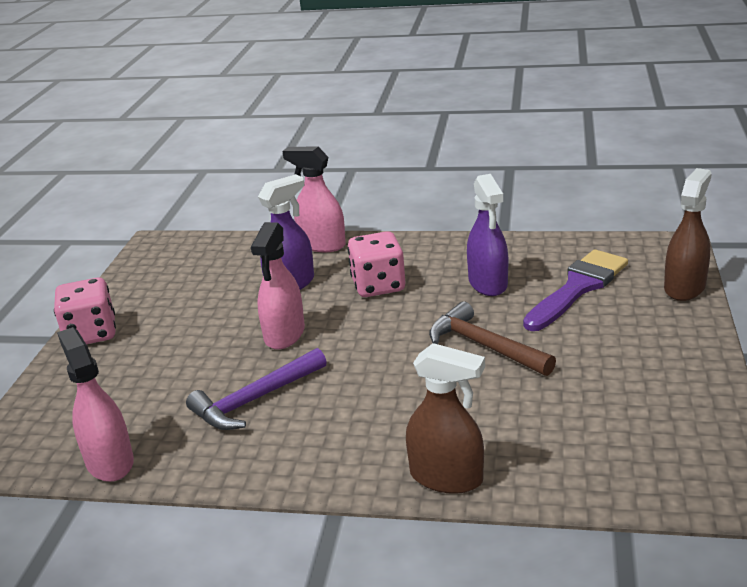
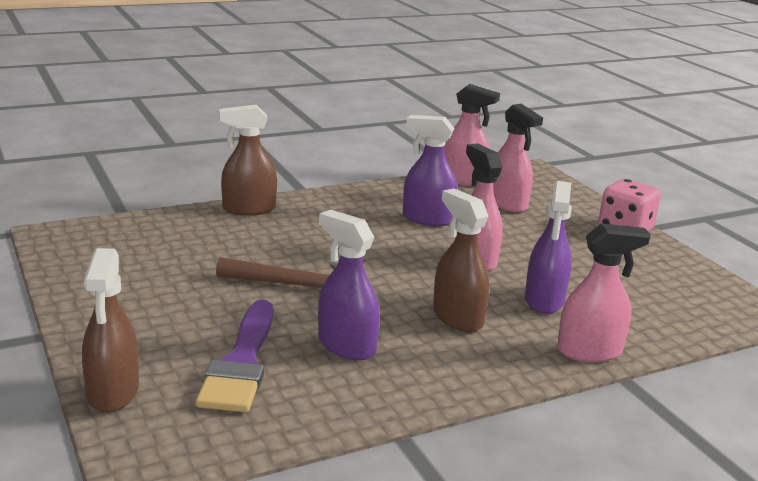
camera: 140 degrees right, 5 degrees down
(134, 401) = (507, 204): none -> pink spray bottle
(255, 400) = (427, 219): purple hammer -> purple spray bottle
(378, 286) = (457, 318): pink dice -> brown spray bottle

